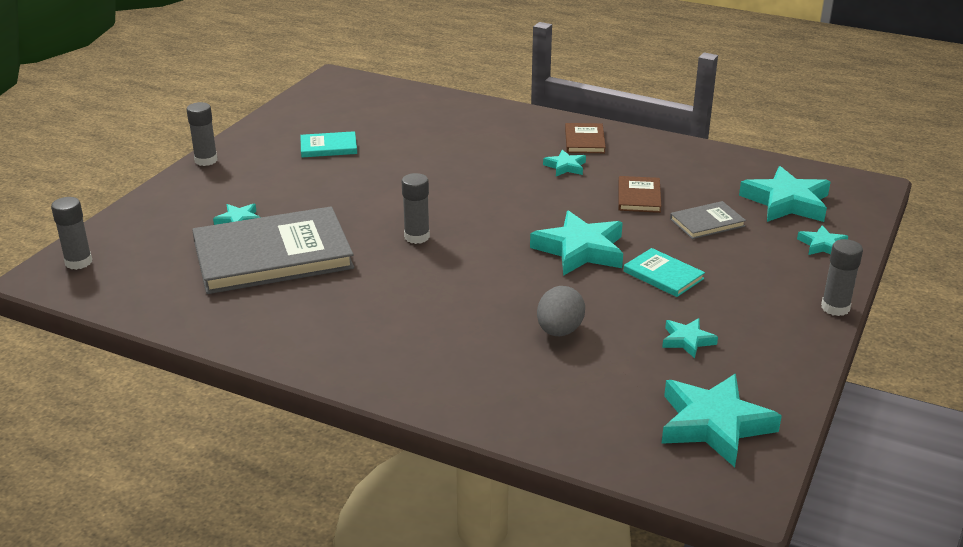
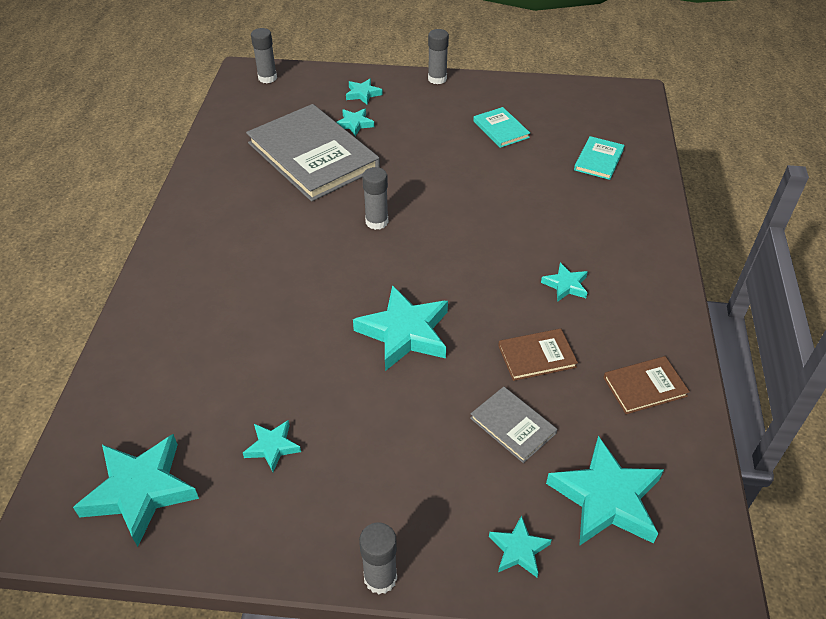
camera: 70 degrees right, 15 degrees up
(186, 206) = (363, 94): none -> turquoise star
(559, 331) = (260, 348): grey egg -> none
(584, 140) = (635, 287): brown book -> brown book (644, 386)
(663, 275) = (385, 406): turquoise book -> turquoise book (598, 160)

